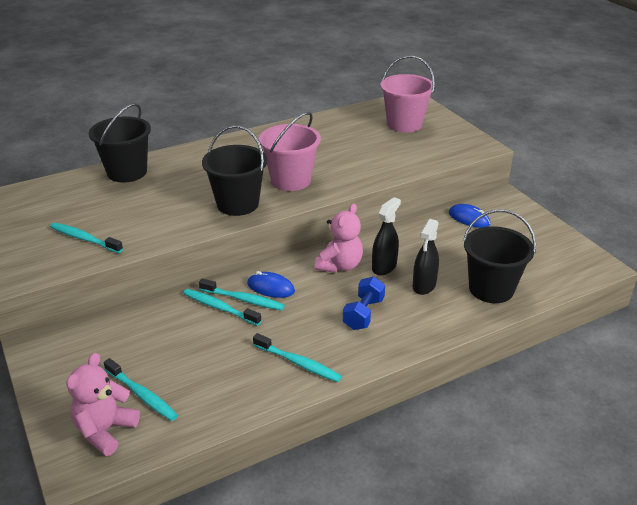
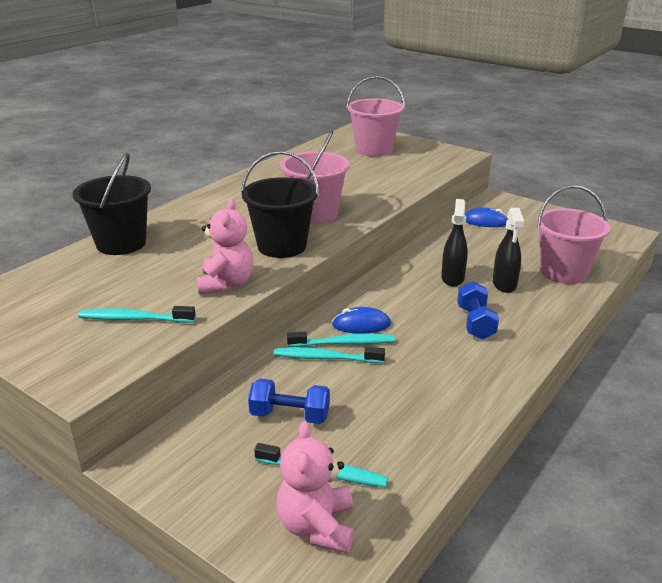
camera: 25 degrees left, 5 degrees down
(156, 345) = (290, 415): none -> blue dumbbell
(298, 363) = (459, 385): turquoise toothbrush -> none
(340, 265) = (410, 287): pink teddy bear -> pink teddy bear (226, 284)
(491, 289) = (563, 272): black bucket -> pink bucket

